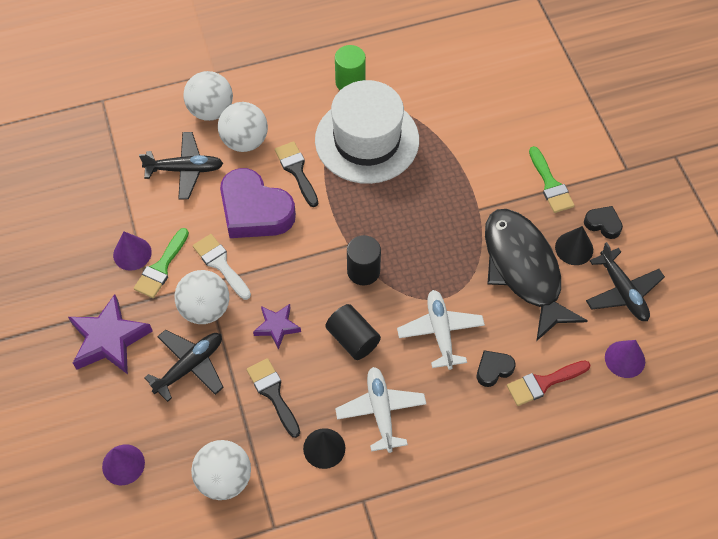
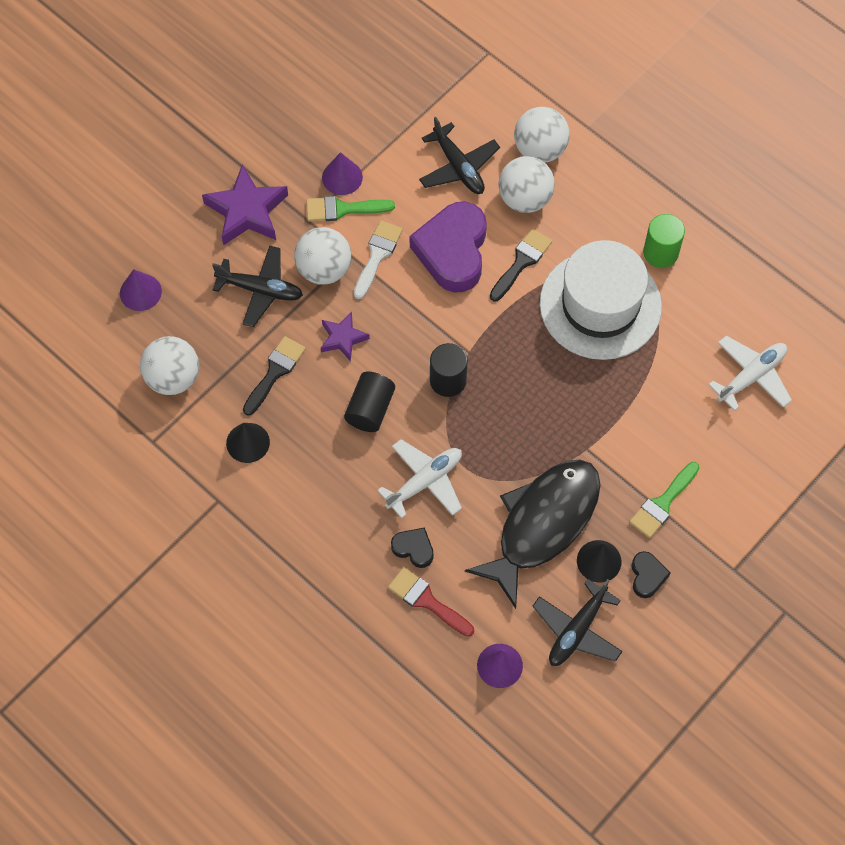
camera: 60 degrees right, 5 degrees up
(381, 411) = (311, 471): white plane -> white plane (751, 376)

